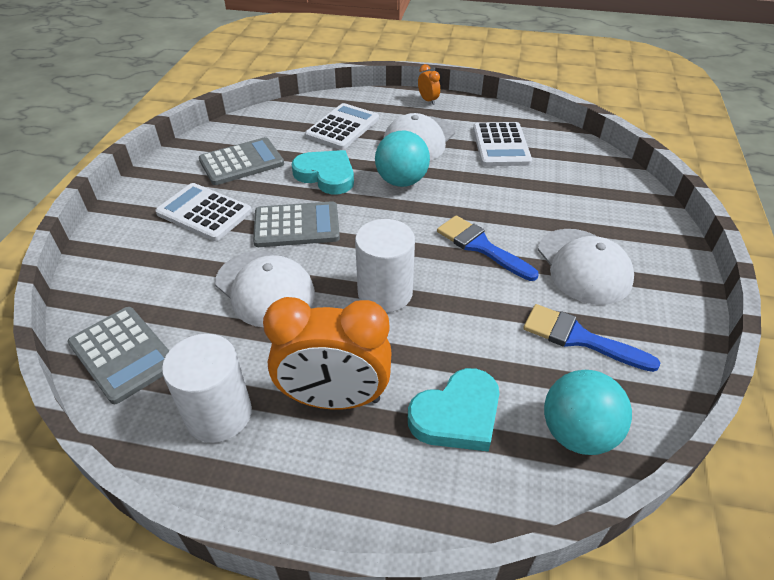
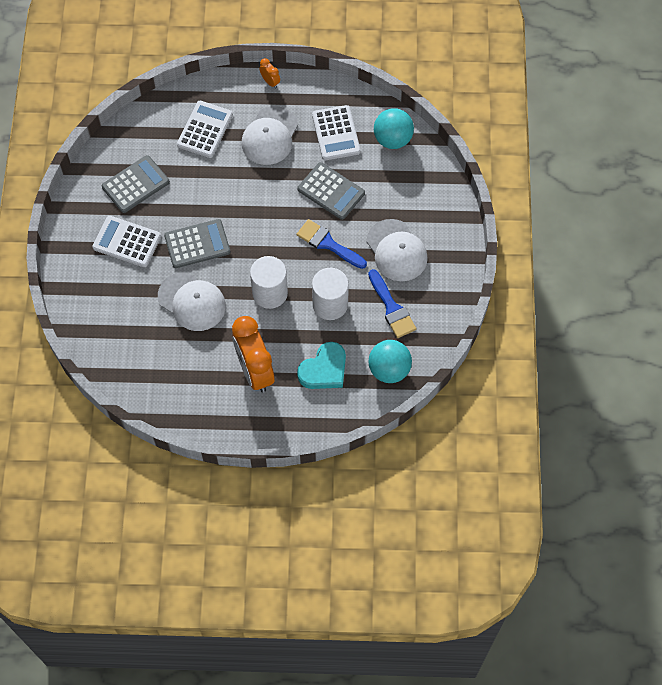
camera: 10 degrees left, 20 degrees up
(123, 354) = (122, 363): grey calculator -> grey calculator (331, 191)
(219, 414) = (193, 390): white cylinder -> white cylinder (330, 304)
(326, 175) = (205, 189): turquoise heart -> none
(334, 399) = (255, 371): orange clock -> orange clock turned 75 degrees clockwise
(401, 181) = (264, 187): turquoise ball -> turquoise ball (392, 139)
(579, 338) = (392, 308): blue brush -> blue brush turned 135 degrees counterclockwise

